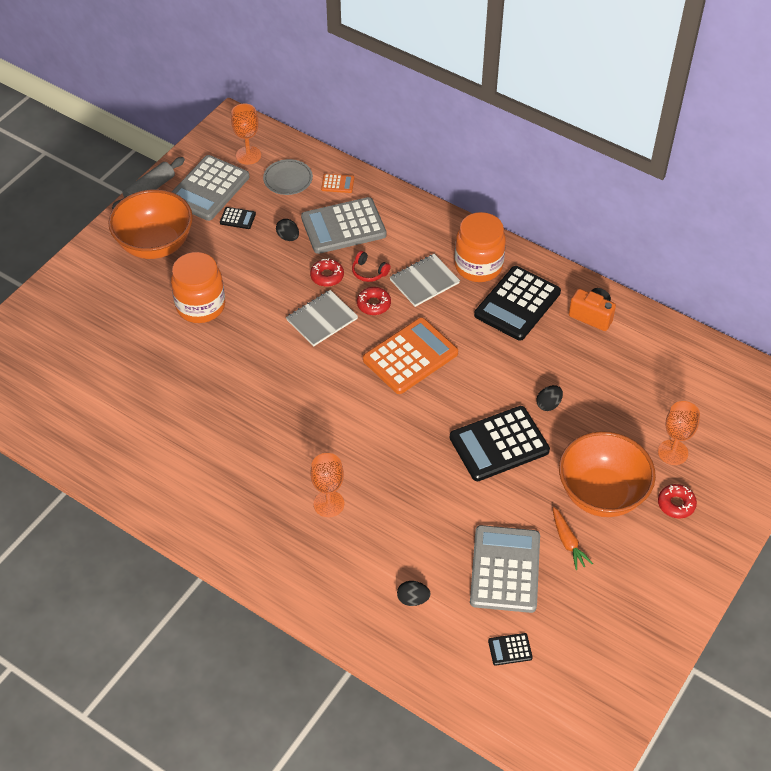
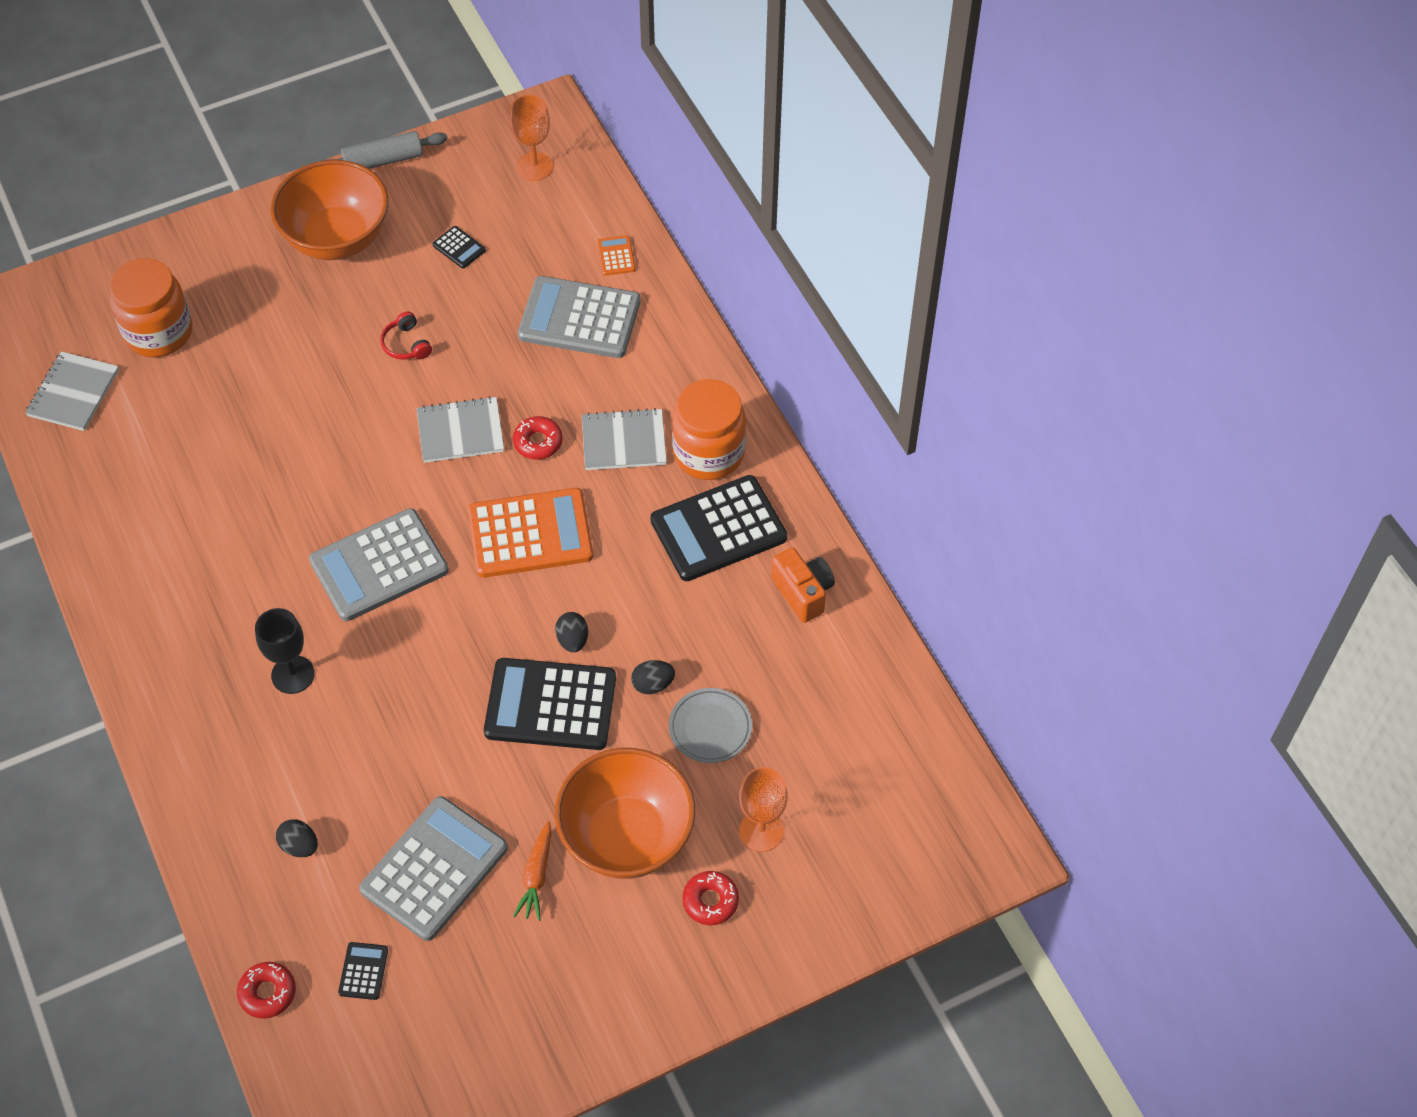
camera: 30 degrees right, 5 degrees up
(50, 408) = (73, 393): none -> grey notebook
(200, 306) = (331, 344): orange jar -> orange jar (159, 332)
(208, 189) = (453, 191): grey calculator -> grey calculator (379, 566)
(288, 179) = (559, 222): grey plate -> grey plate (710, 728)
(288, 237) = (501, 301): black egg -> black egg (572, 640)
(327, 276) = (509, 377): red donut -> red donut (267, 993)
(329, 504) = (293, 674): orange goblet -> black goblet
(337, 184) = (616, 256): orange calculator -> orange calculator turned 135 degrees counterclockwise
(369, 272) = (564, 395): red headphones -> red headphones (406, 344)
(510, 649) = (363, 971): black calculator -> black calculator turned 75 degrees clockwise

